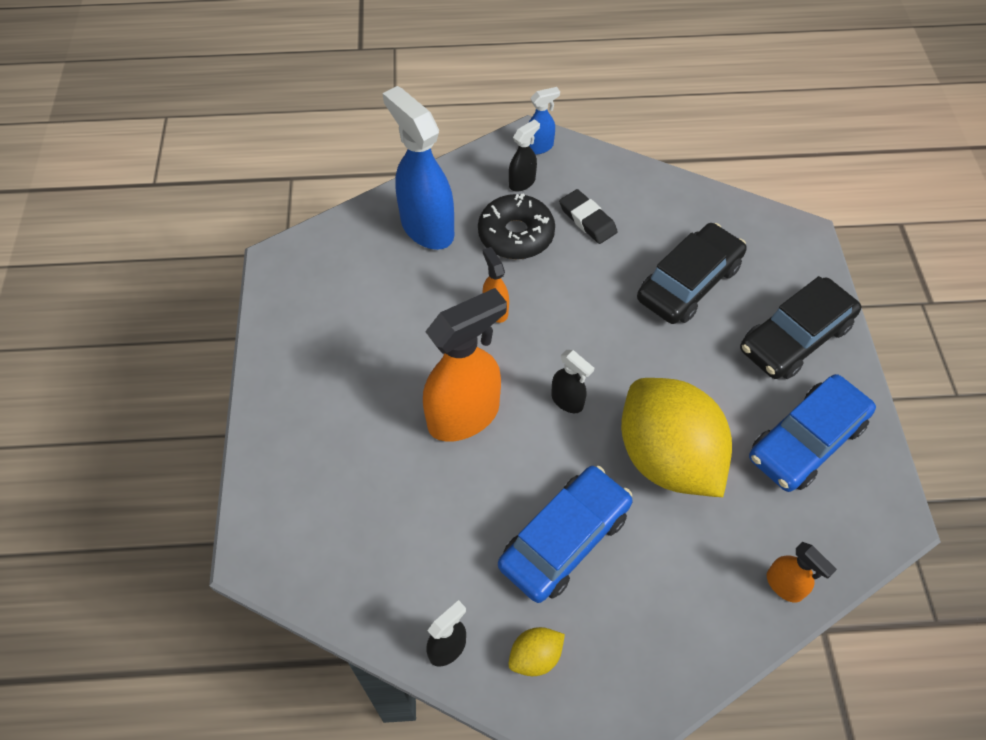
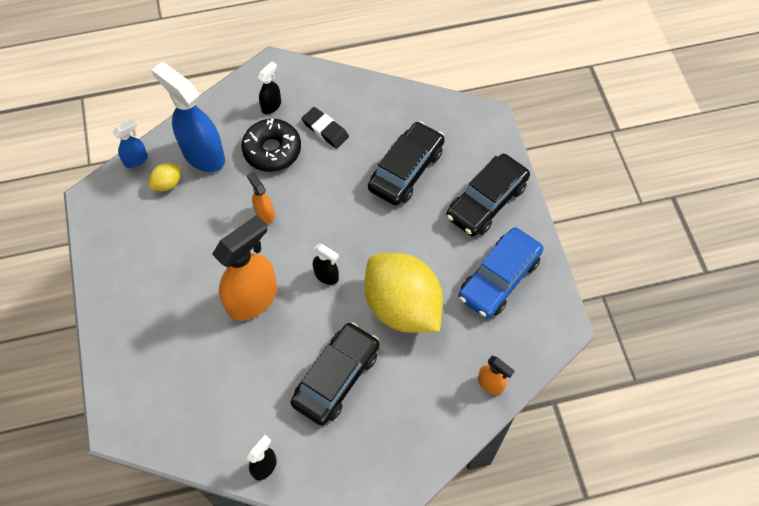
camera: 10 degrees left, 5 degrees up
(535, 657) = (326, 462): yellow lemon -> yellow lemon (167, 184)
(539, 147) = (281, 73): blue spray bottle -> blue spray bottle (136, 160)
(565, 539) = (336, 378): blue car -> black car

